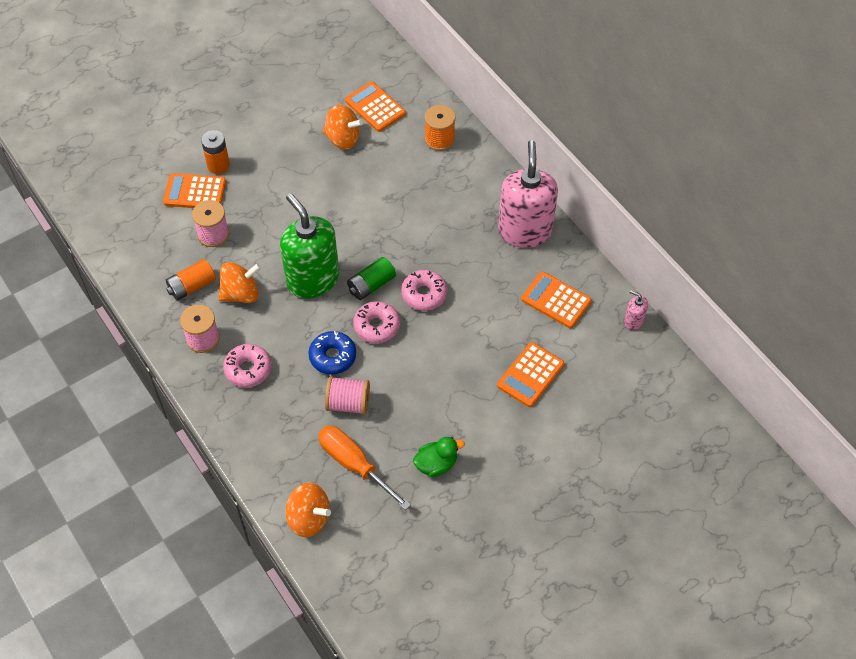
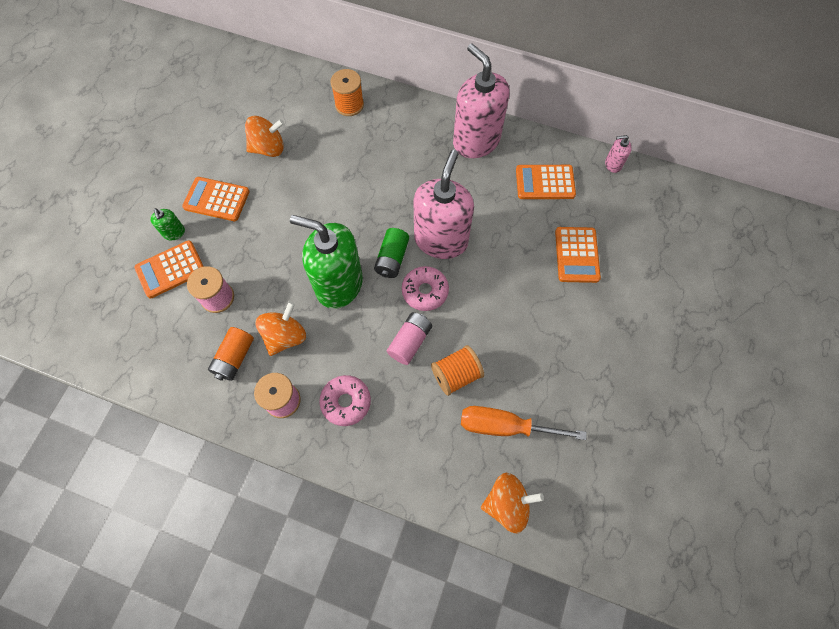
camera: 35 degrees left, 10 degrees up
(218, 165) = (174, 233): orange battery -> green soap dispenser
(332, 356) = (410, 342): blue donut -> pink battery
(348, 403) = (456, 375): pink spool -> orange spool
(375, 107) = (275, 107): orange calculator -> orange calculator (216, 199)
(424, 294) = (441, 240): pink donut -> pink soap dispenser
(436, 464) = (569, 379): green duck -> none

